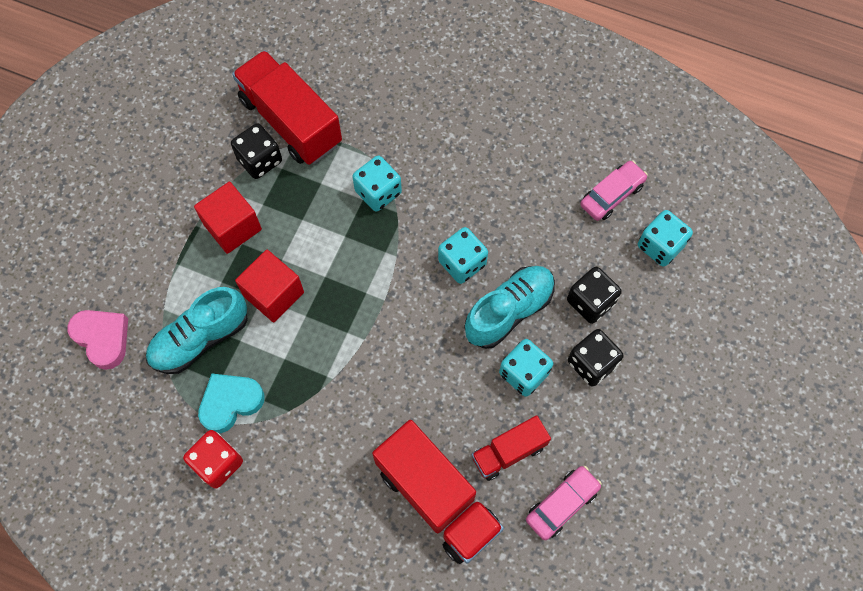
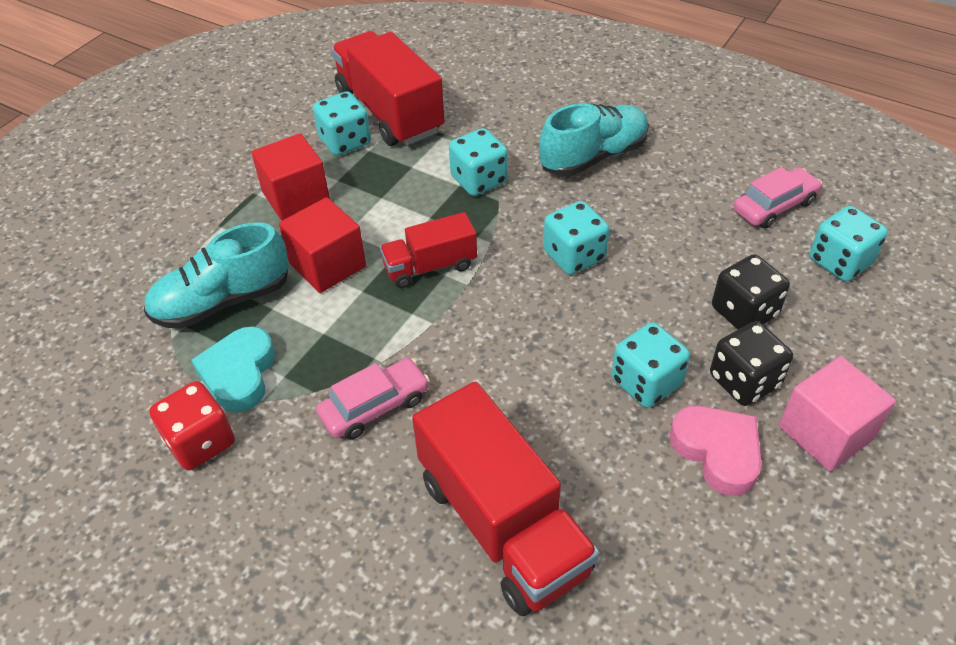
camera: 10 degrees right, 20 degrees down
(102, 338) = (102, 289): pink heart -> pink heart (717, 452)
(230, 403) = (239, 374): turquoise heart -> turquoise heart turned 60 degrees counterclockwise
(260, 160) = (345, 141): black dice -> turquoise dice
(509, 311) = (631, 311): turquoise shoe -> turquoise shoe (593, 157)
(509, 452) = (616, 476): red truck -> red truck (430, 266)
(562, 504) = (693, 556): pink car -> pink car (375, 406)
(646, 399) = (825, 432): none -> pink cube

